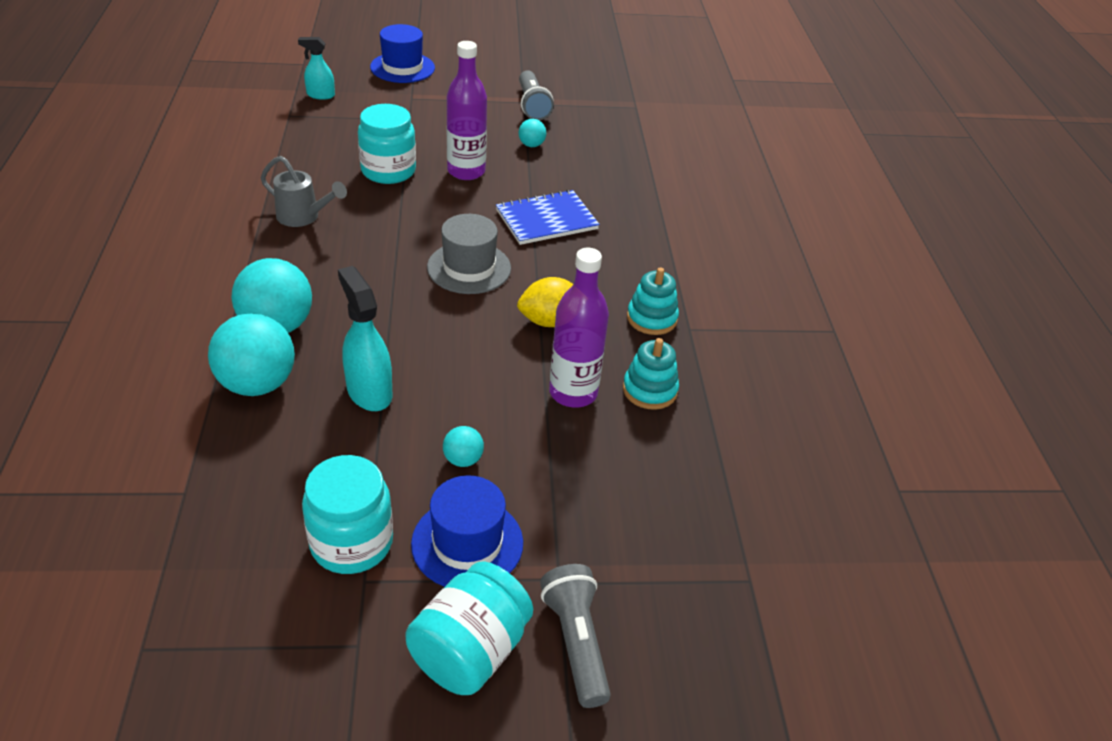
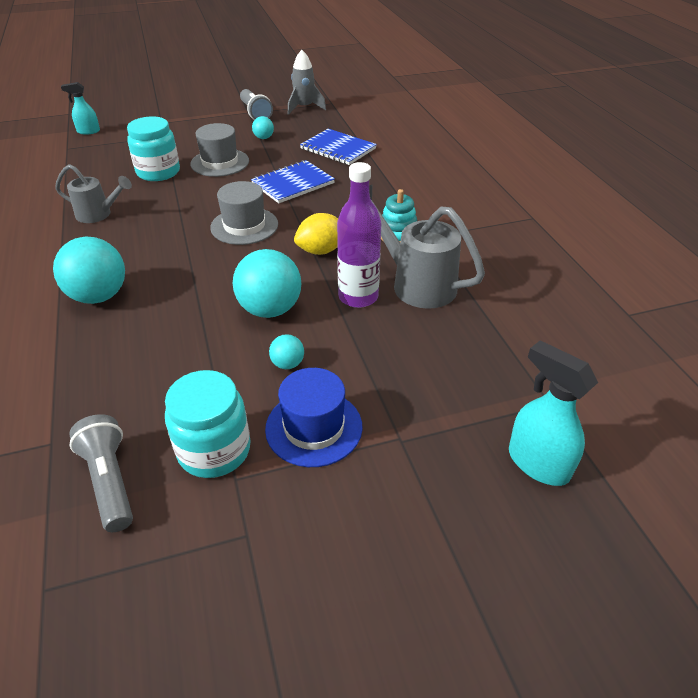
camera: 10 degrees left, 0 degrees up
(257, 384) = (94, 342): turquoise ball -> turquoise ball (270, 309)
(369, 391) = (192, 329): turquoise spray bottle -> turquoise spray bottle (537, 463)
(402, 68) = (148, 104): blue hat -> none
(466, 171) = (220, 162): purple bottle -> grey hat
(470, 651) = (347, 515): turquoise jar -> none
(575, 642) = (433, 485): grey flashlight -> grey flashlight (109, 481)
(598, 108) = (304, 108): none -> grey rocket
(620, 179) = (338, 148): none -> blue notebook
(649, 390) = (416, 283): turquoise stacking toy -> grey watering can

